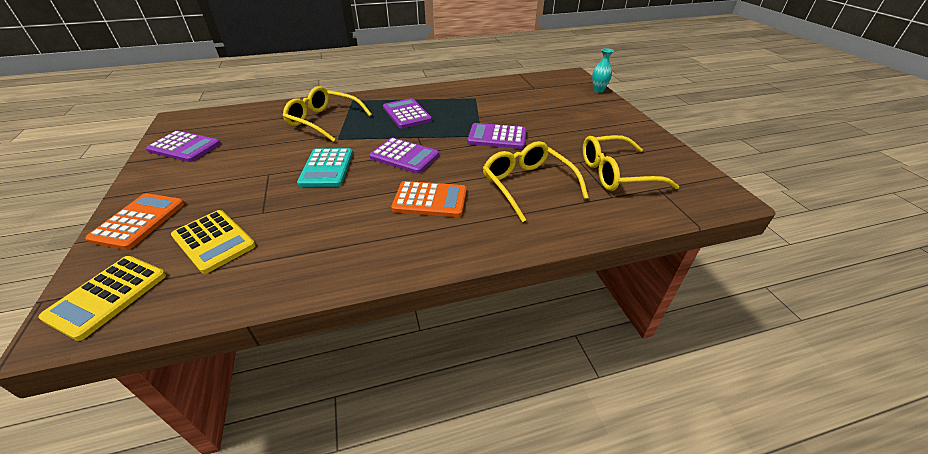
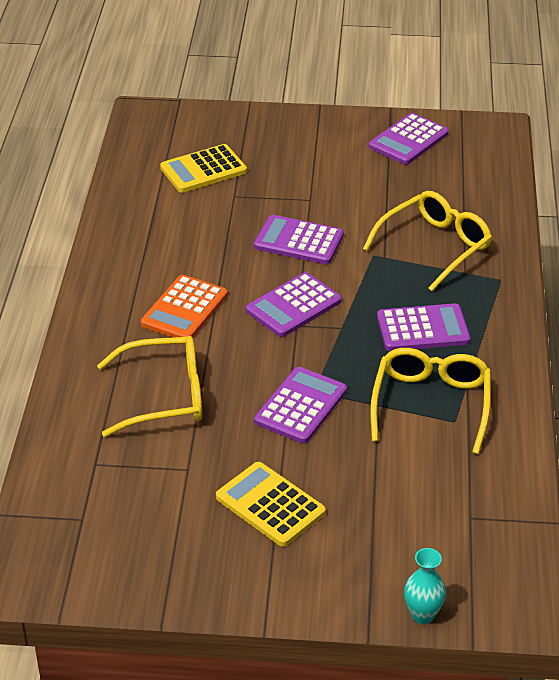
camera: 110 degrees right, 0 degrees up
(107, 296) = (164, 126): yellow calculator -> yellow calculator (270, 505)
(139, 221) = (263, 128): orange calculator -> none
(327, 168) = (298, 241): turquoise calculator -> purple calculator
(616, 173) = (138, 492): yellow glasses -> yellow glasses (431, 404)

